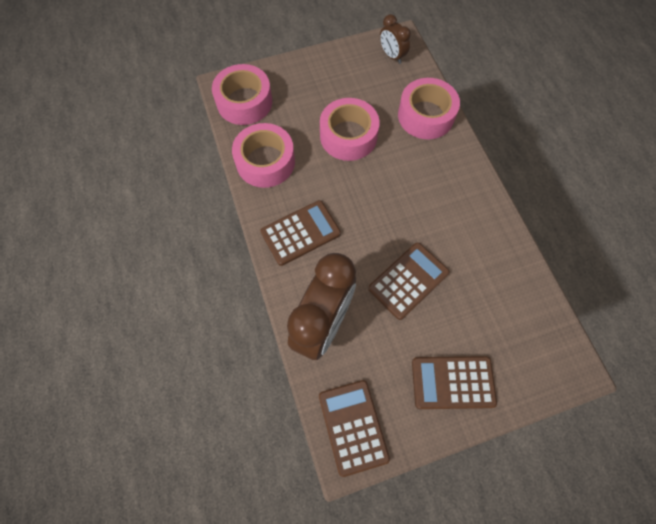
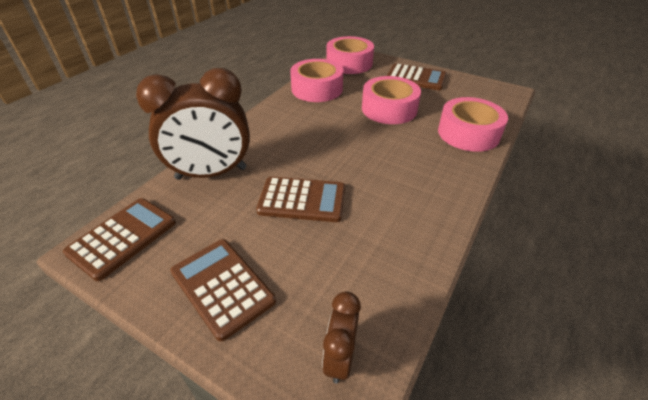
camera: 50 degrees right, 25 degrees down
(300, 233) = (279, 127): brown calculator -> brown calculator (416, 78)
(392, 56) = (487, 95): brown clock -> brown clock (340, 357)

